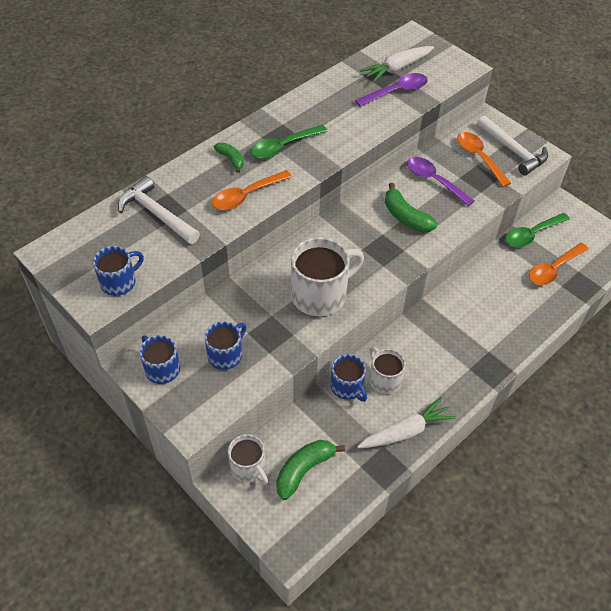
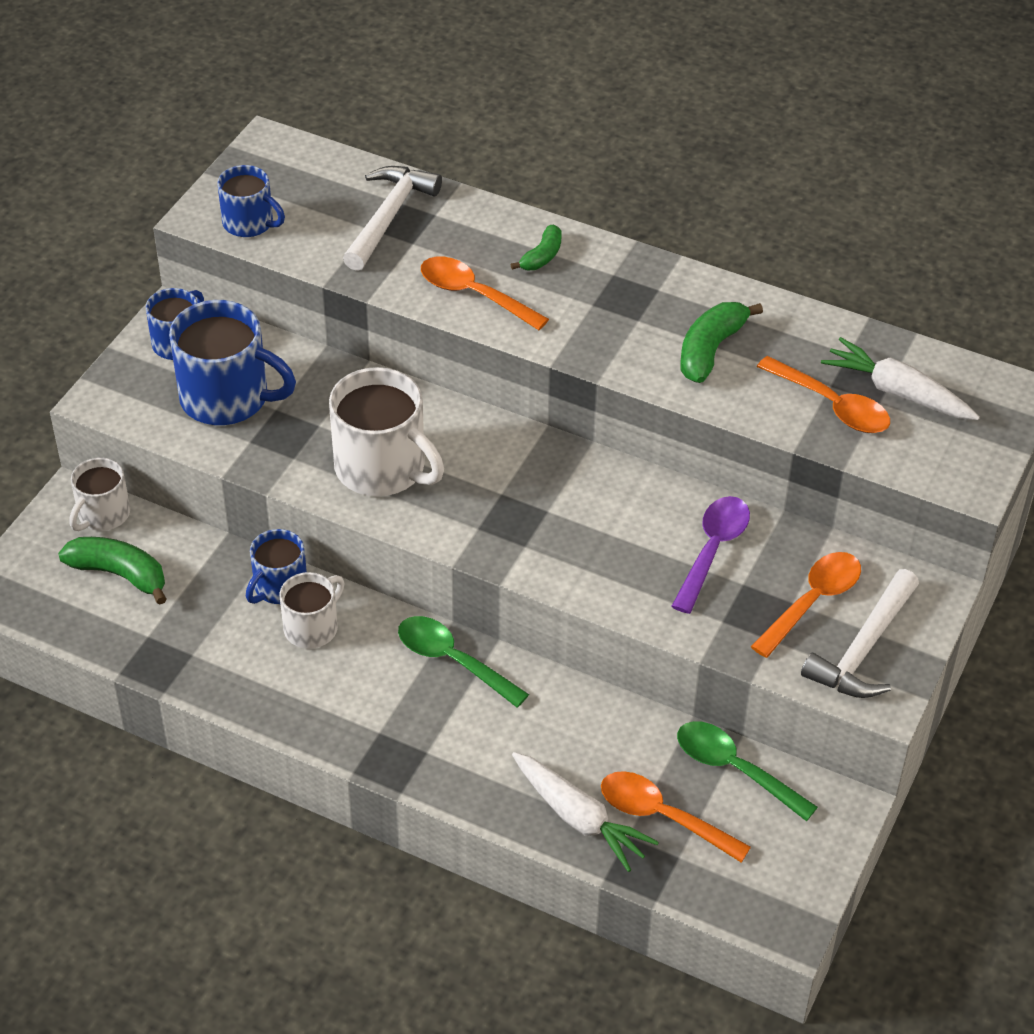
camera: 70 degrees right, 5 degrees down
(226, 355) = (227, 398): blue mug -> blue mug, size x1.69
(283, 147) = (604, 304): green spoon -> green spoon (452, 660)
(396, 91) = (832, 405): purple spoon -> orange spoon
(405, 217) = (602, 531): green banana -> green banana (710, 350)
(405, 431) = (227, 675): white carrot -> white carrot (579, 818)

